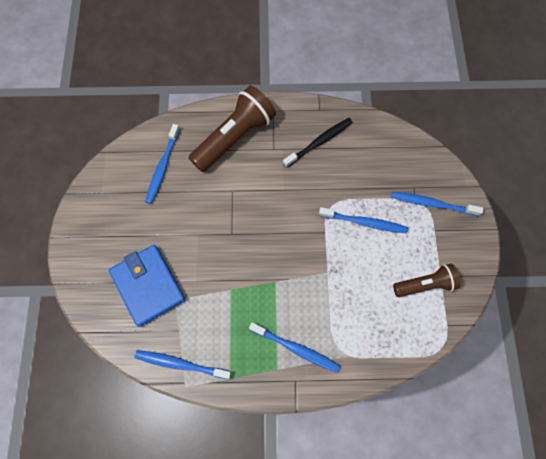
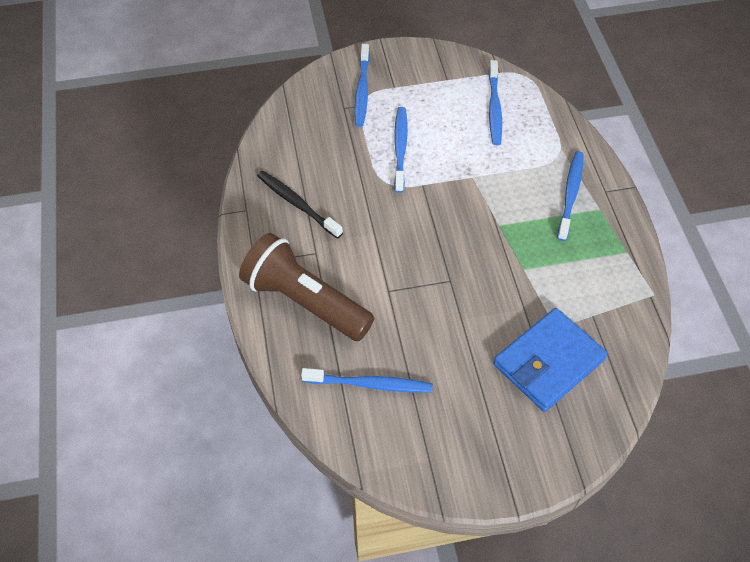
camera: 100 degrees left, 15 degrees down
(180, 364) = (631, 304): blue toothbrush -> blue toothbrush (494, 108)
(425, 284) = (460, 91): brown flashlight -> none

